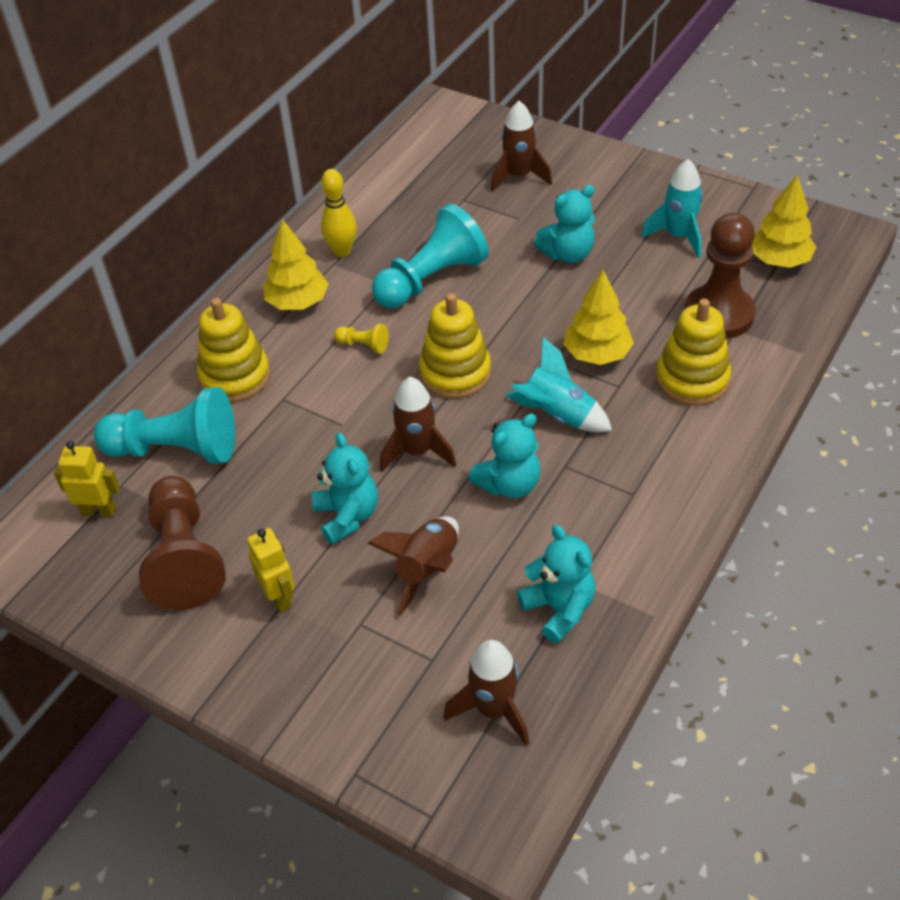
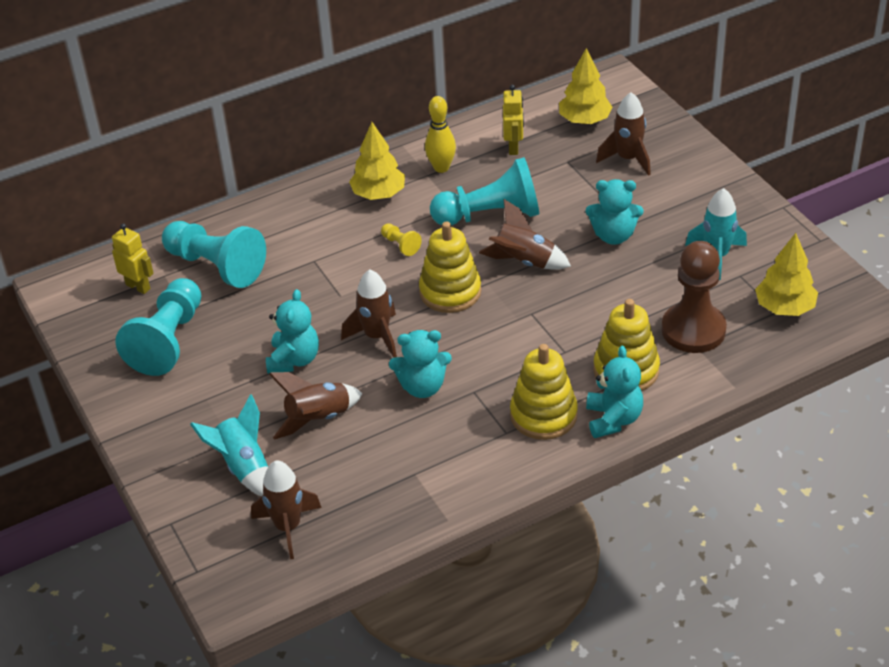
camera: 30 degrees right, 5 degrees down
(184, 558) = (168, 341): brown pawn -> turquoise pawn
(235, 376) = (293, 231): yellow stacking toy -> yellow stacking toy (543, 415)
(279, 597) = (209, 393): yellow robot -> yellow robot (514, 147)
(503, 313) = (524, 262): none -> brown rocket
(557, 415) = (499, 353): turquoise rocket -> turquoise rocket (243, 466)
(559, 609) = (385, 485): turquoise teddy bear -> turquoise teddy bear (613, 419)
(597, 354) = (569, 321): yellow tree -> yellow tree (584, 120)

